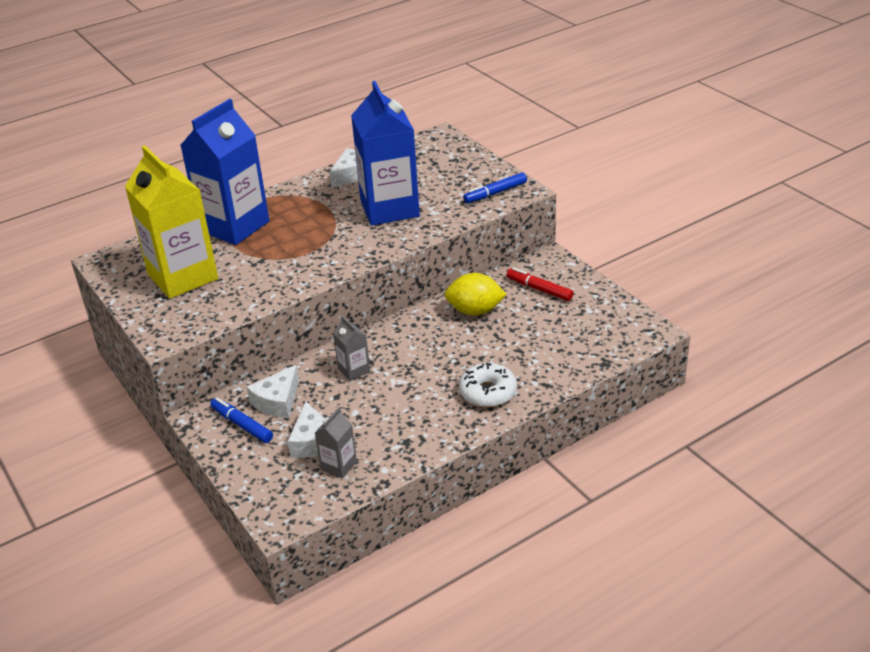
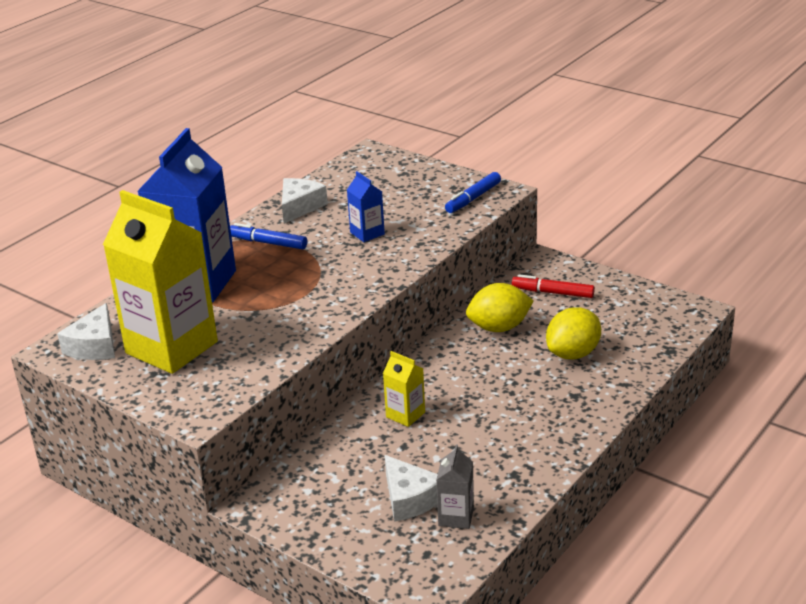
camera: 20 degrees left, 5 degrees down
(242, 425) = (313, 501): blue marker -> blue marker (268, 243)
(277, 401) = (339, 466): white cheese -> white cheese (95, 346)
(354, 370) = (405, 415): grey carton -> yellow carton
(389, 208) = (367, 233): blue carton -> blue carton, size x0.44
(488, 392) = (568, 405): white donut -> none
(520, 348) = (573, 354): none -> yellow lemon

